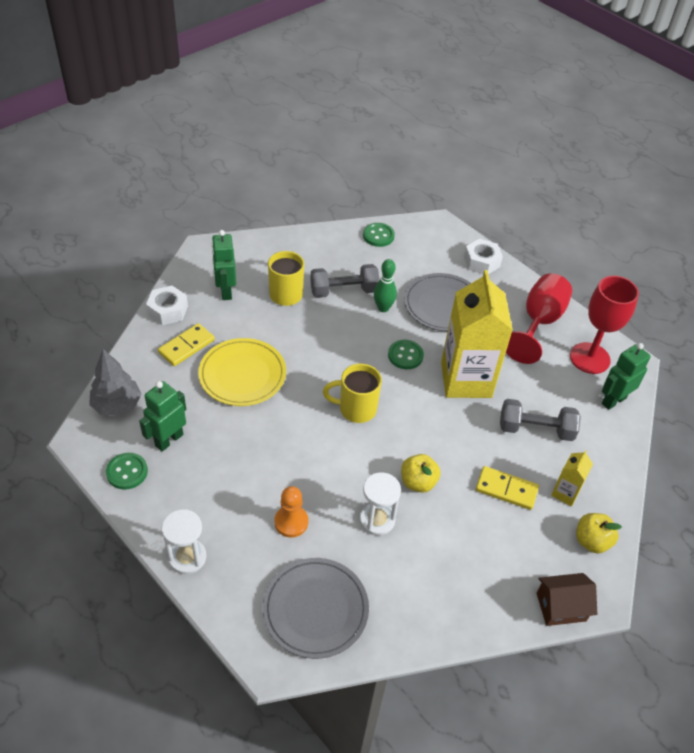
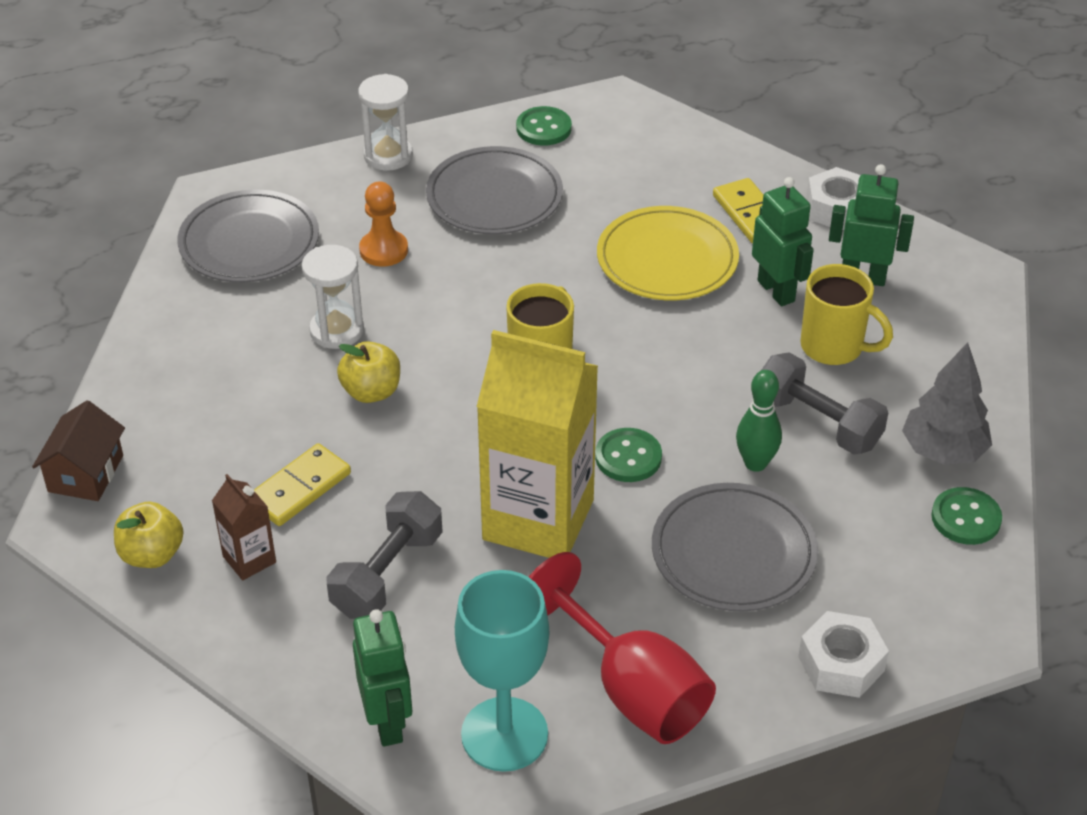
camera: 115 degrees right, 5 degrees down
(117, 405) = (661, 135): grey tree -> grey tree (943, 451)
(169, 440) = (578, 170): green robot -> green robot (776, 291)
(213, 477) = (494, 196): none -> grey plate
(344, 291) = (818, 422): grey dumbbell -> grey dumbbell turned 60 degrees counterclockwise
(565, 493) = (249, 559): yellow carton -> brown carton
(589, 358) = (504, 734): red goblet -> turquoise goblet

